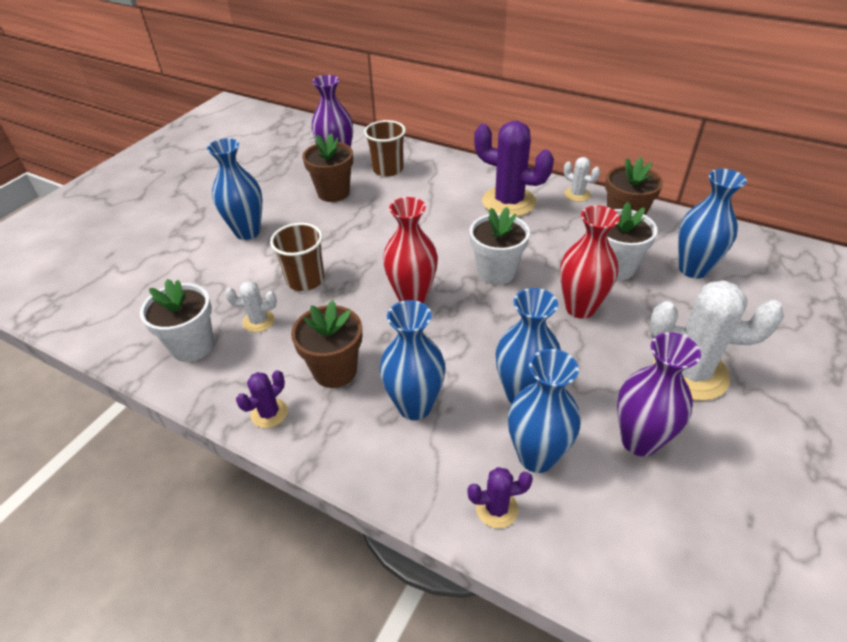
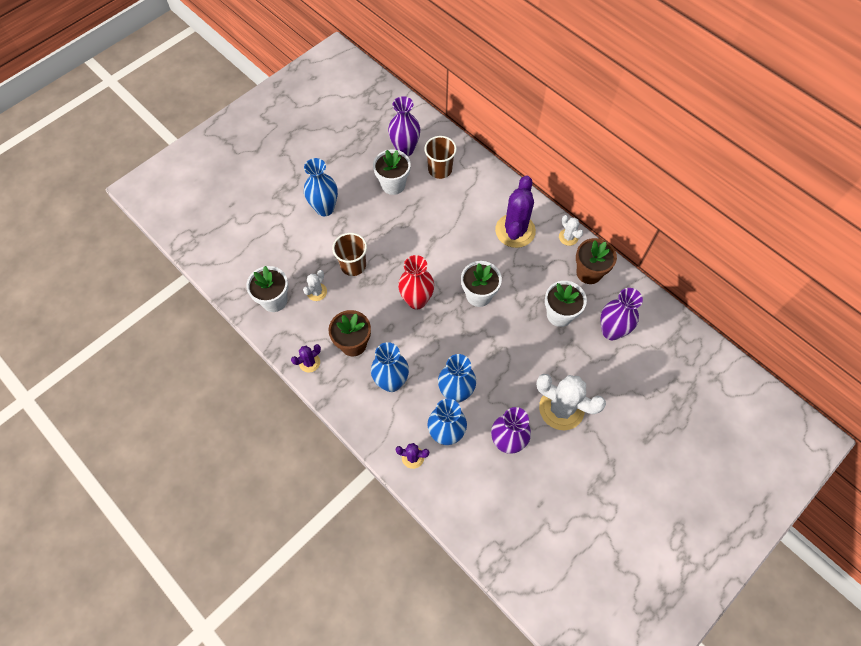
camera: 15 degrees right, 20 degrees up
(258, 321) = (316, 292): white cactus -> white cactus turned 75 degrees counterclockwise
(333, 193) = (393, 185): brown flower pot -> white flower pot
(508, 202) = (515, 231): purple cactus -> purple cactus turned 60 degrees clockwise
(580, 308) = (519, 341): red vase -> none
(693, 269) = (611, 331): blue vase -> purple vase

